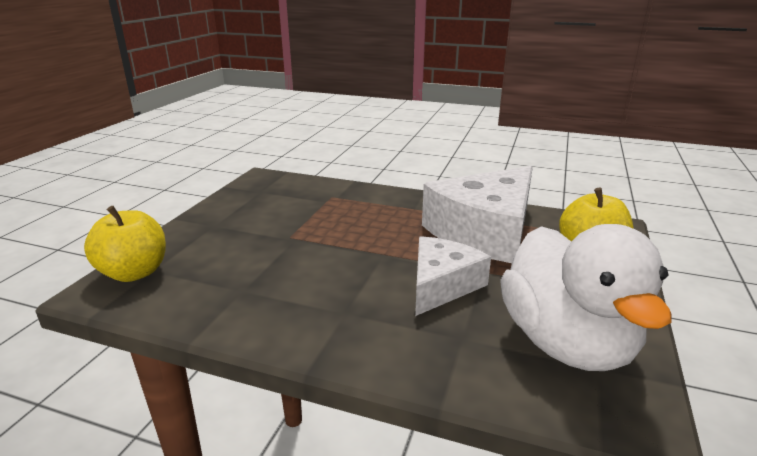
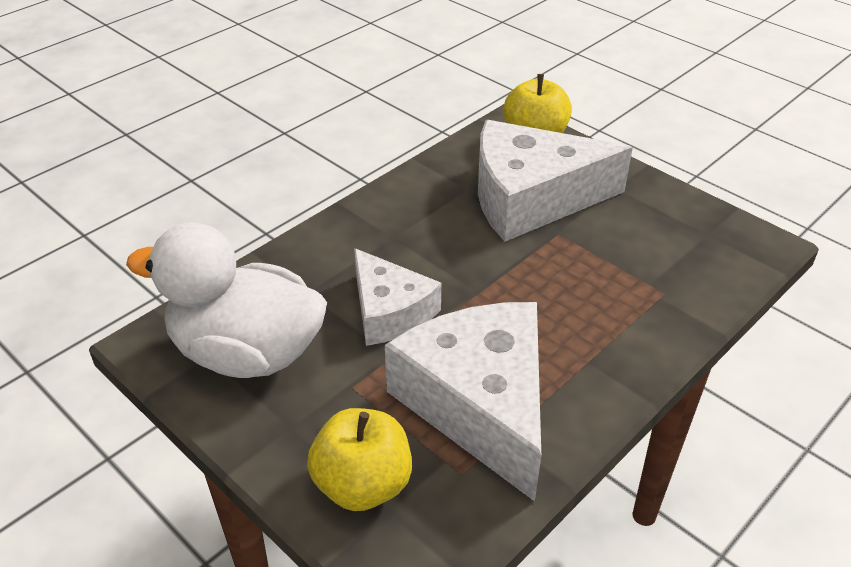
camera: 115 degrees right, 15 degrees up
(245, 255) = (531, 198): none -> white cheese

